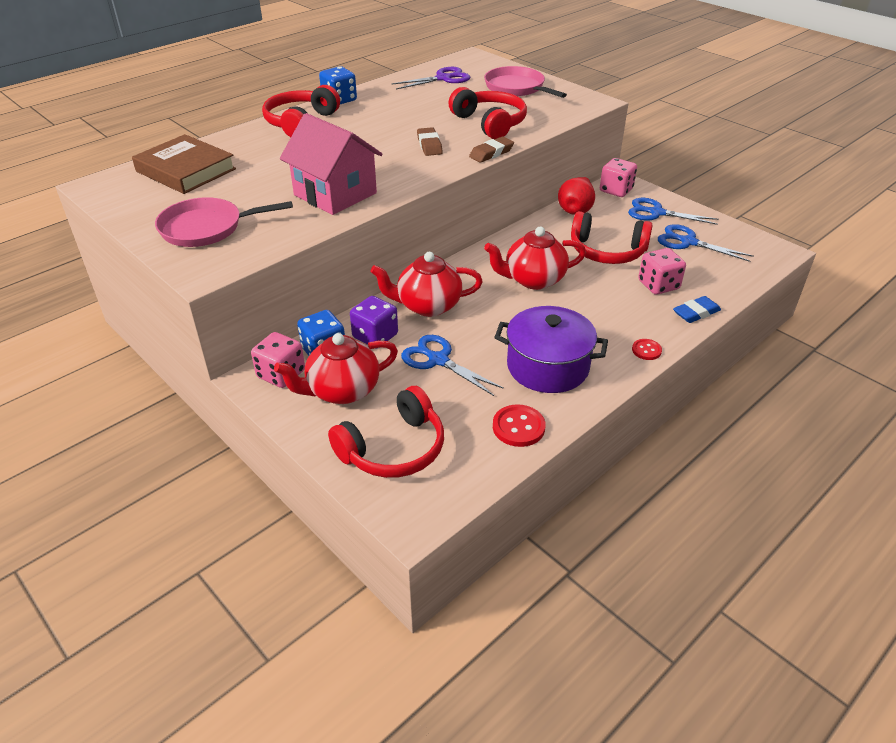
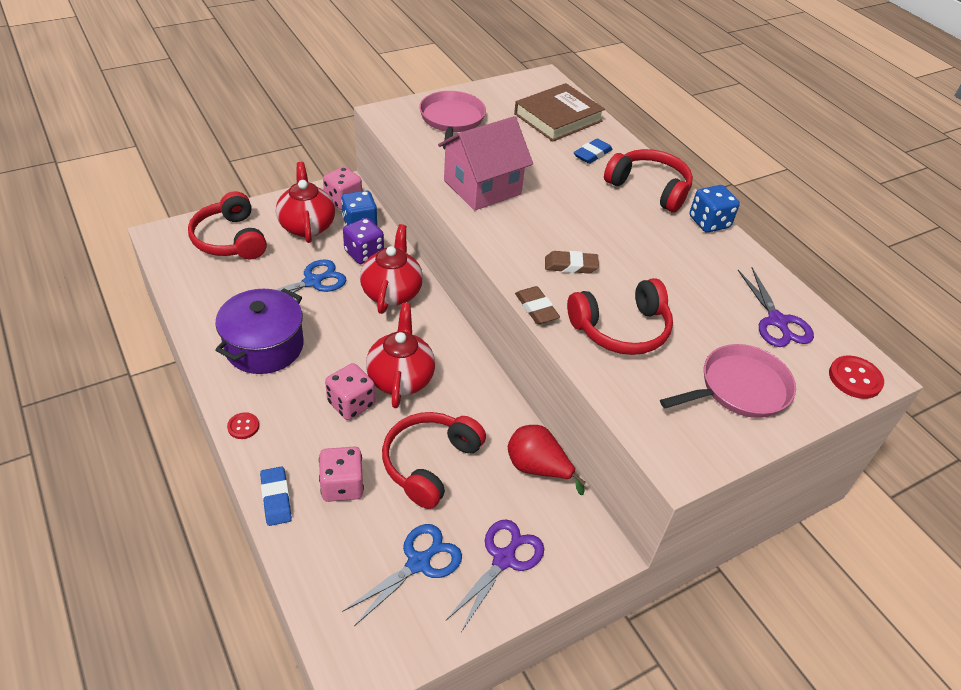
camera: 100 degrees right, 5 degrees up
(253, 149) = (592, 154): none -> blue eraser
(518, 427) = (206, 307): red button -> red button (855, 378)
(616, 190) = (578, 535): pink dice -> pink dice (351, 403)
(656, 213) = (504, 559): blue scissors -> purple scissors

